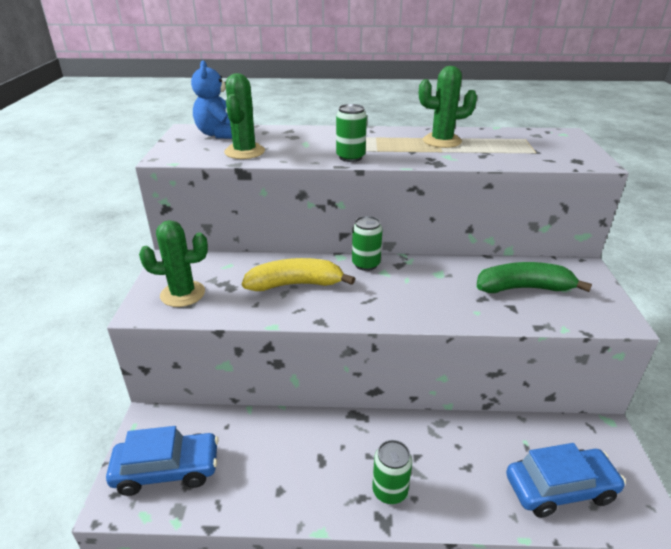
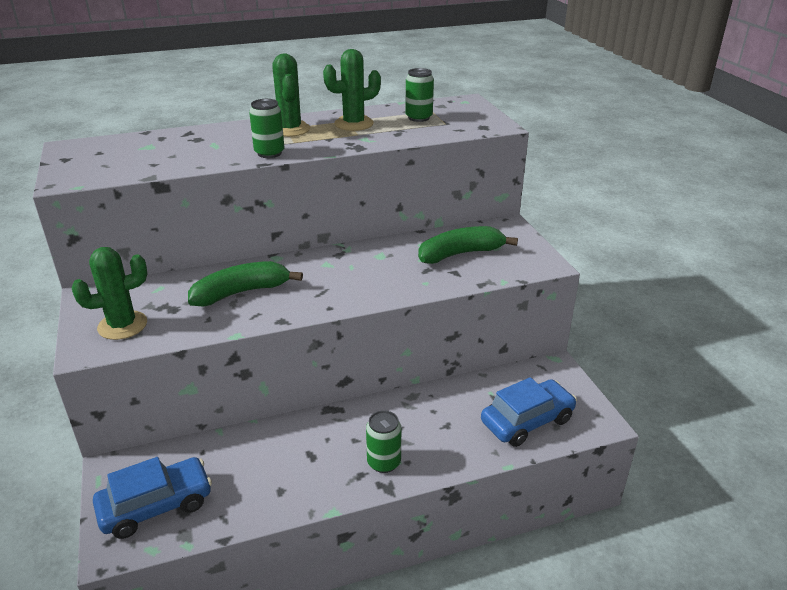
camera: 20 degrees left, 0 degrees up
(219, 134) = (109, 147): blue teddy bear -> none
(244, 152) = (152, 163): green cactus -> green cactus (290, 129)
(295, 284) = (241, 292): yellow banana -> green banana
(366, 264) = (305, 260): green can -> green can (419, 117)

